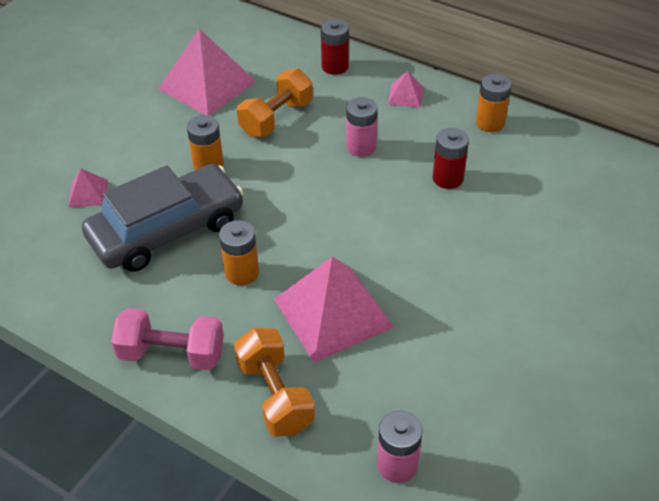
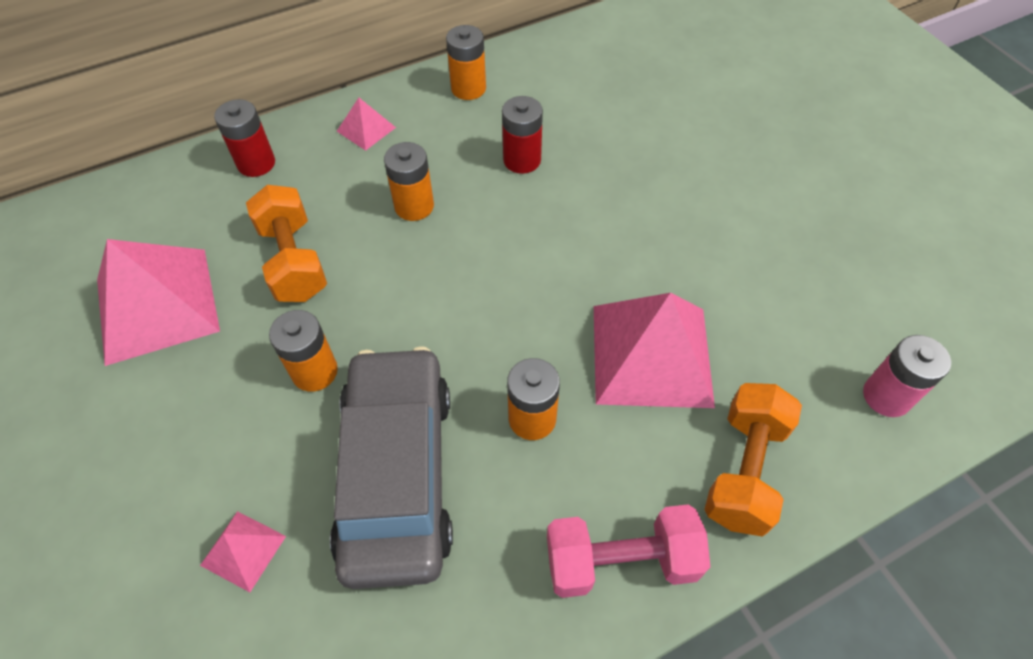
camera: 60 degrees left, 10 degrees up
(172, 354) = (621, 561): pink dumbbell -> pink dumbbell turned 45 degrees clockwise
(275, 395) = (744, 470): orange dumbbell -> orange dumbbell turned 75 degrees counterclockwise
(361, 147) = (414, 206): pink battery -> orange battery

